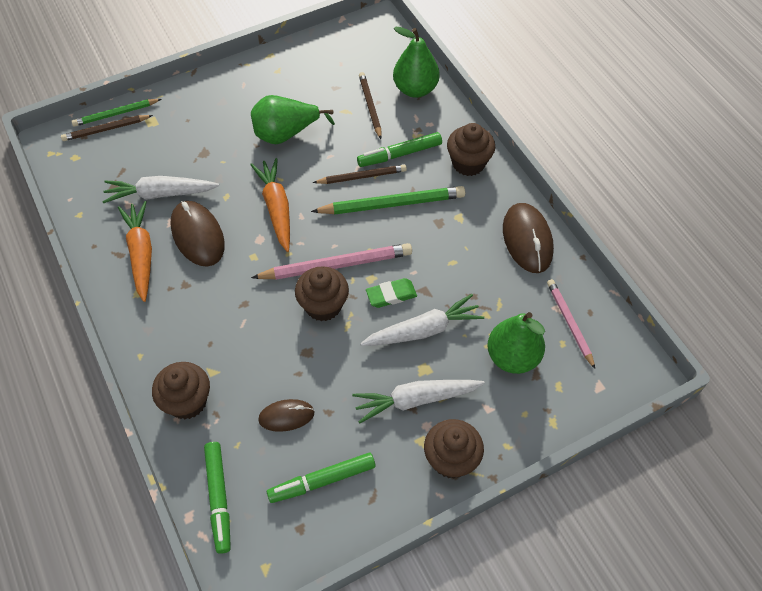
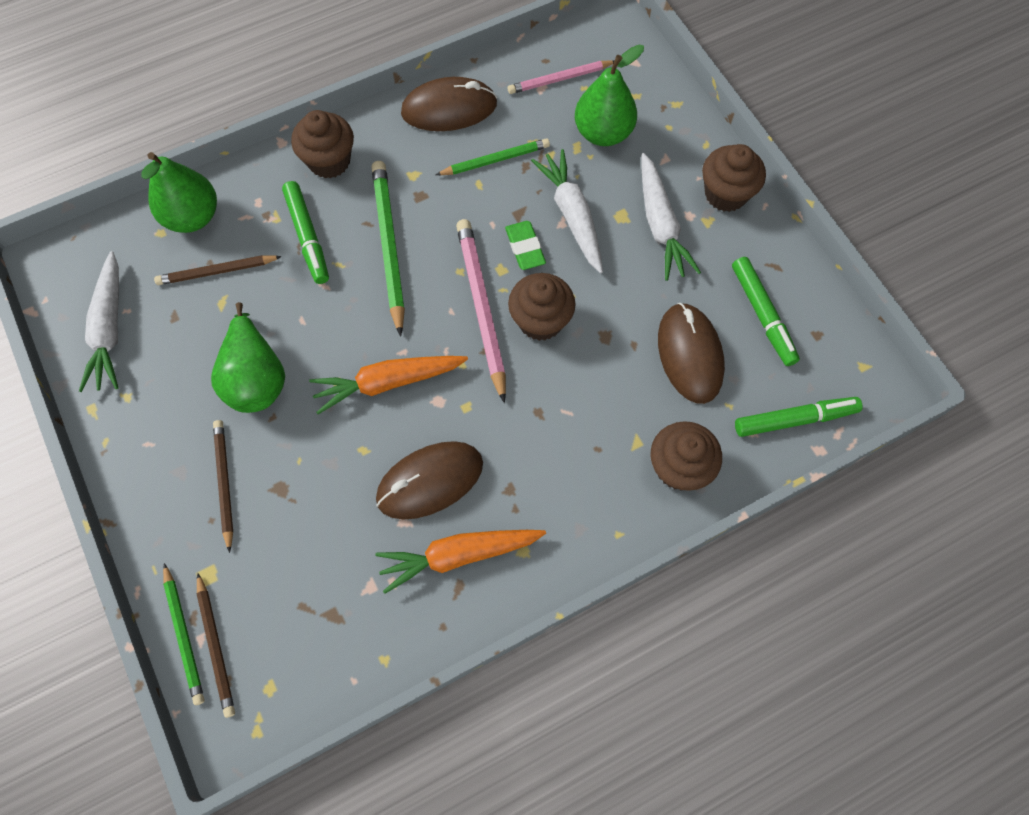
camera: 90 degrees left, 10 degrees up
(160, 194) = (353, 542): white carrot -> white carrot (110, 329)
(286, 416) = (689, 354): brown mouse -> brown mouse, size x1.66
(362, 176) = (341, 280): brown pencil -> brown pencil (224, 483)
(477, 273) = (495, 160): none -> green pencil

